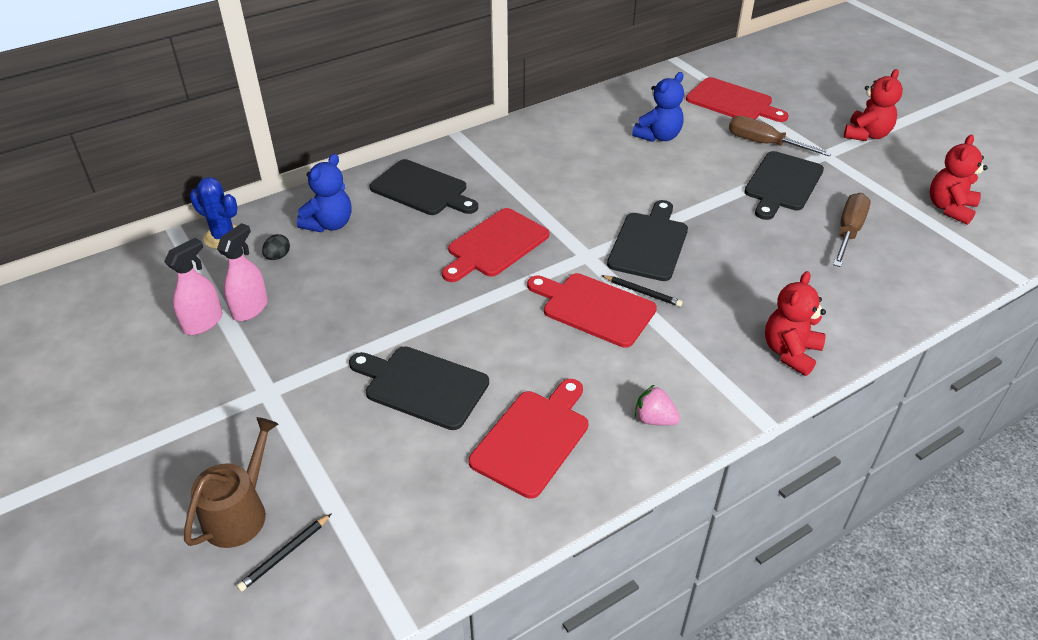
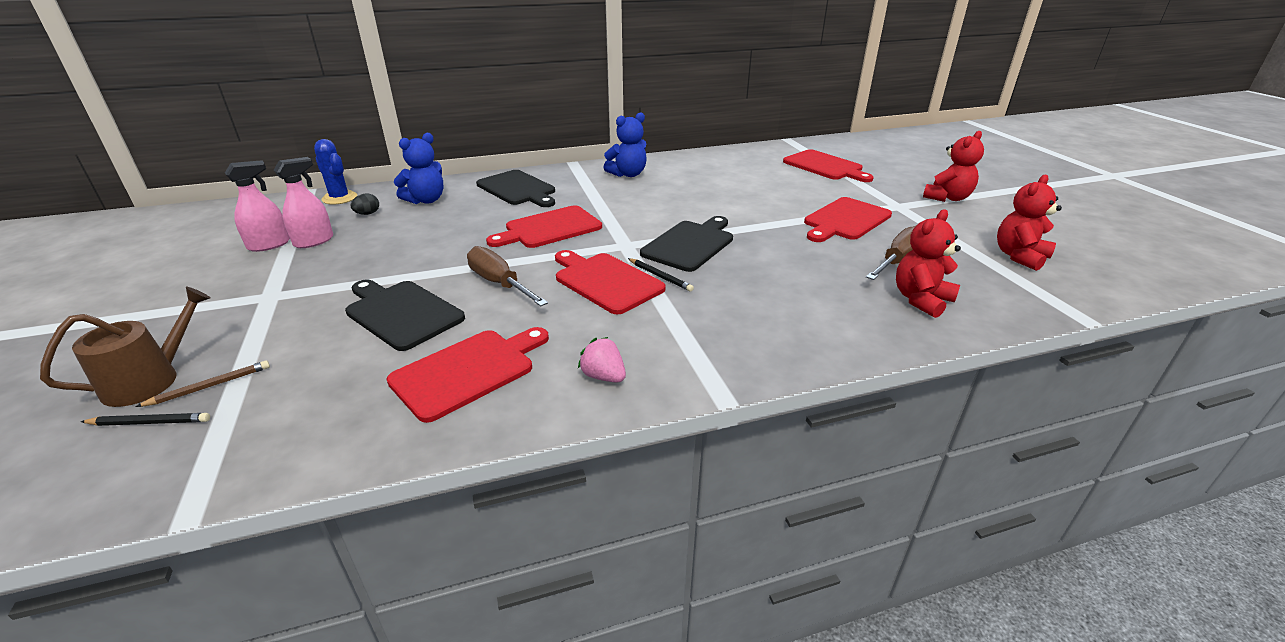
camera: 15 degrees right, 10 degrees down
(285, 554) = (150, 422): black pencil -> black pencil turned 150 degrees counterclockwise
(305, 506) = (210, 386): none -> brown pencil
(658, 136) = (744, 180): blue teddy bear -> blue teddy bear (628, 174)
(764, 144) = (841, 193): brown screwdriver -> brown screwdriver (499, 283)
(782, 184) = (845, 220): black cutting board -> red cutting board
(790, 352) = (787, 344): red teddy bear -> red teddy bear (921, 300)

